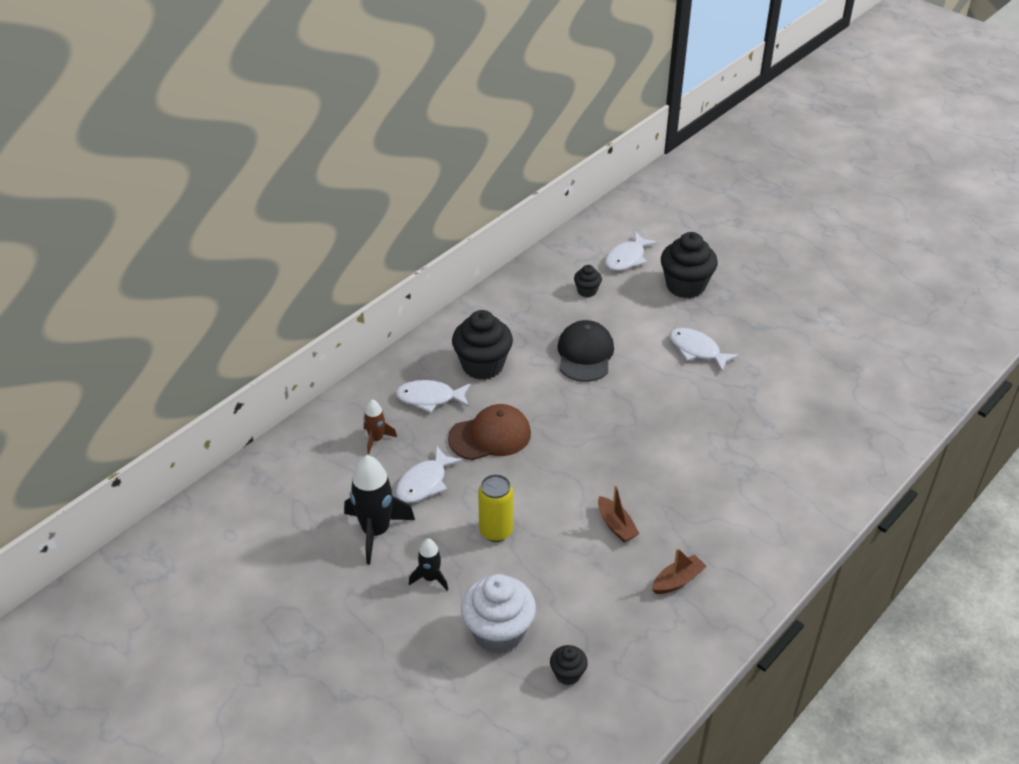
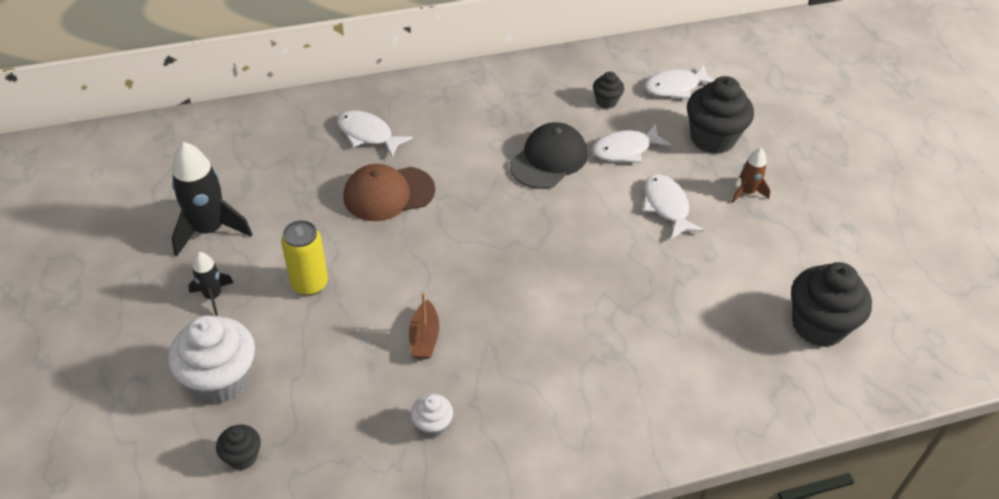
camera: 30 degrees right, 5 degrees up
(376, 439) = (288, 149): brown rocket -> brown rocket (747, 192)
(424, 483) = (291, 207): white fish -> white fish (625, 150)
(482, 365) = (443, 127): black cupcake -> black cupcake (818, 325)
(490, 436) = (388, 194): brown cap -> brown cap turned 150 degrees clockwise
(677, 580) = (432, 425): brown boat -> white cupcake

